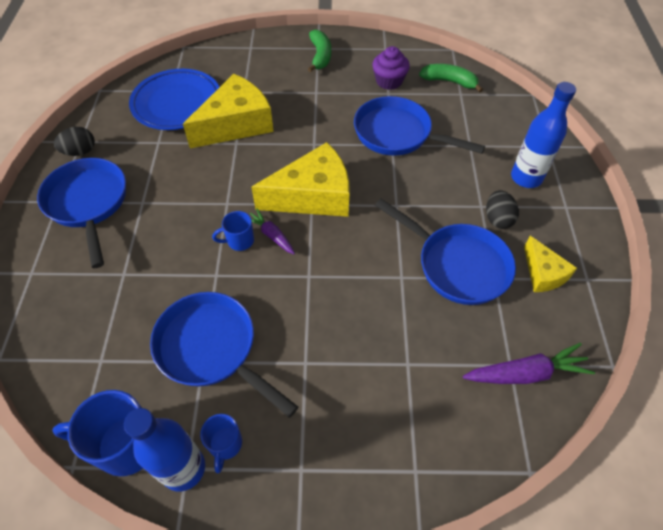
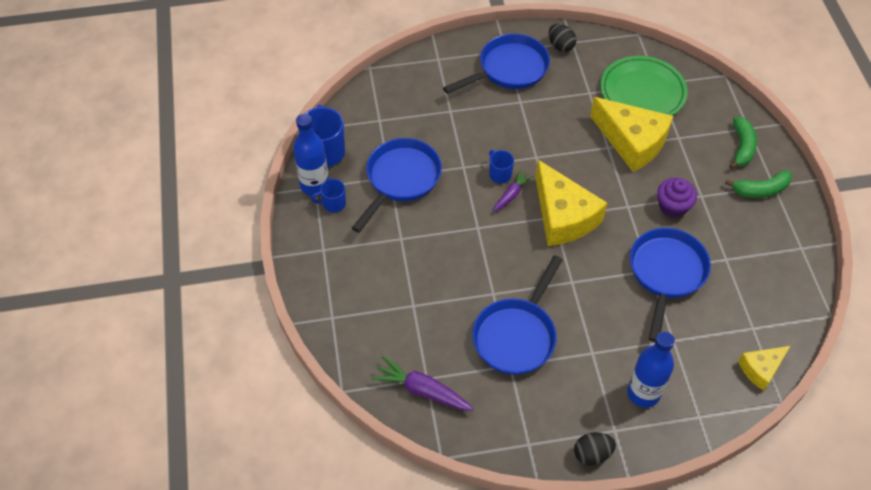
camera: 80 degrees right, 0 degrees up
(177, 103) = (642, 92): blue plate -> green plate
(389, 81) = (745, 257): purple cupcake -> purple cupcake (673, 206)
(449, 82) = (769, 315): green banana -> green banana (742, 147)
(497, 219) = (579, 367): black egg -> black egg (592, 454)
(526, 373) = (421, 390): purple carrot -> purple carrot turned 135 degrees clockwise
(543, 273) = (525, 406): yellow cheese -> yellow cheese (761, 369)

